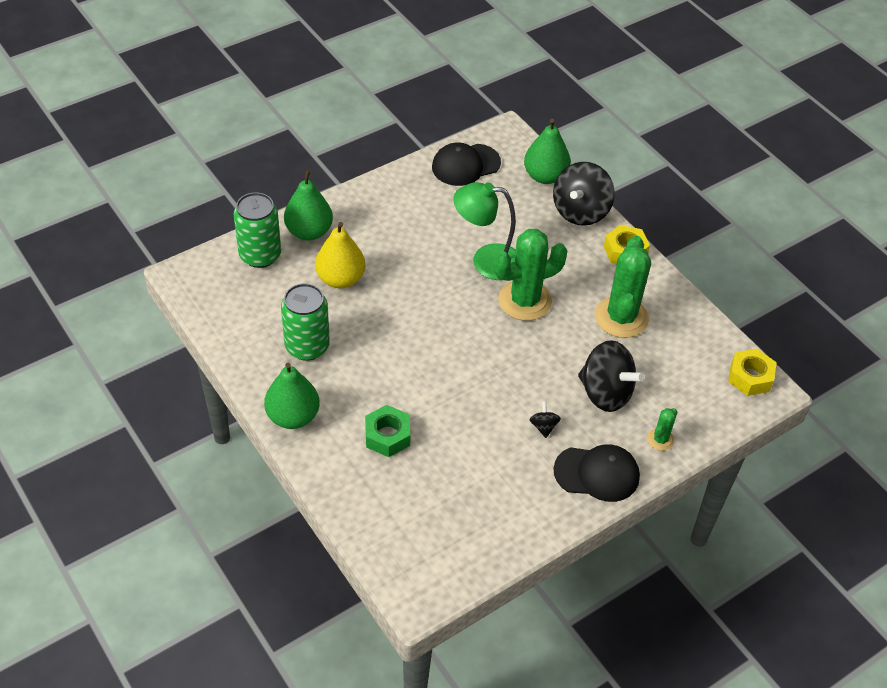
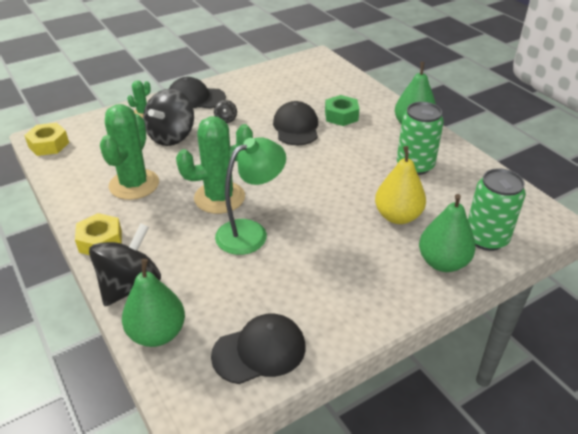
camera: 175 degrees left, 10 degrees down
(448, 412) = (296, 127): none -> black cap
(486, 261) = (251, 232): green lamp -> green lamp turned 45 degrees counterclockwise
(605, 393) = (171, 136): black spinning top -> black spinning top turned 105 degrees counterclockwise

